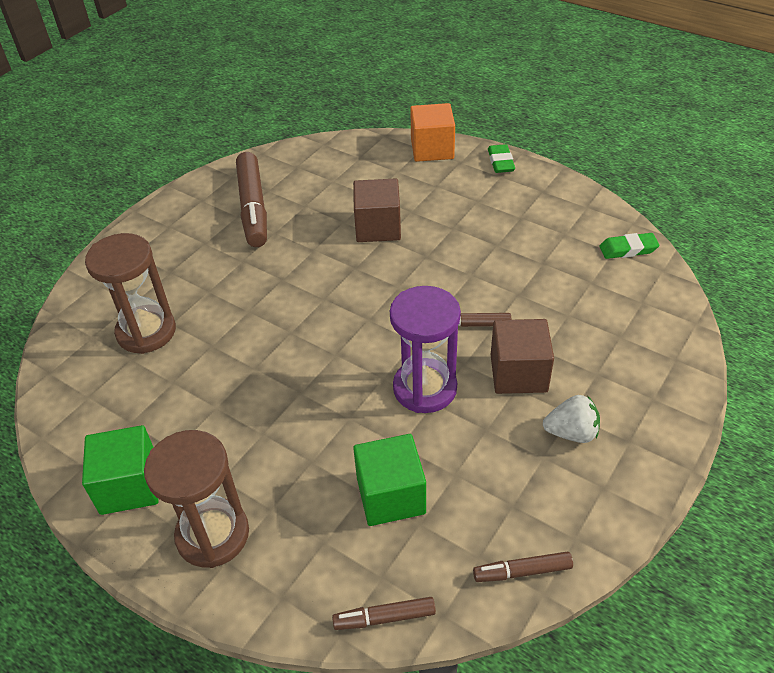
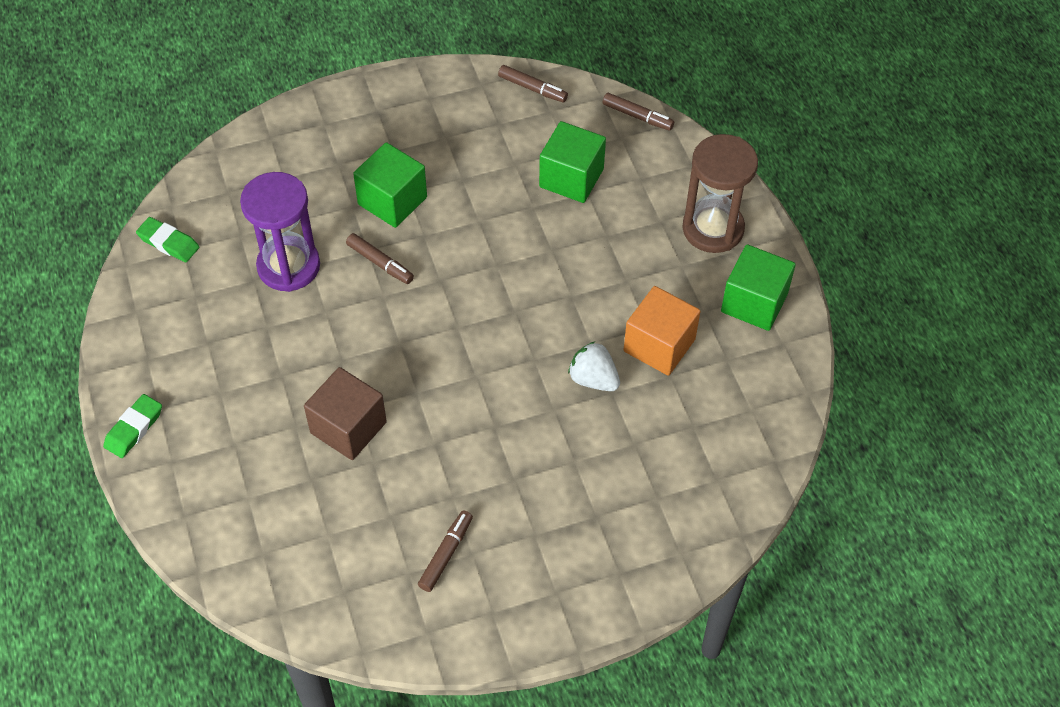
camera: 145 degrees left, 10 degrees up
(146, 332) = (662, 449): brown hourglass -> none
(253, 207) = (446, 554): brown marker -> brown marker, size x0.50
(425, 388) = (473, 235): purple hourglass -> purple hourglass (288, 266)
(432, 149) = (176, 505): orange cube -> orange cube (659, 345)
(518, 373) = (392, 201): brown cube -> green cube
(571, 432) = (407, 139): white strawberry -> white strawberry (593, 379)

